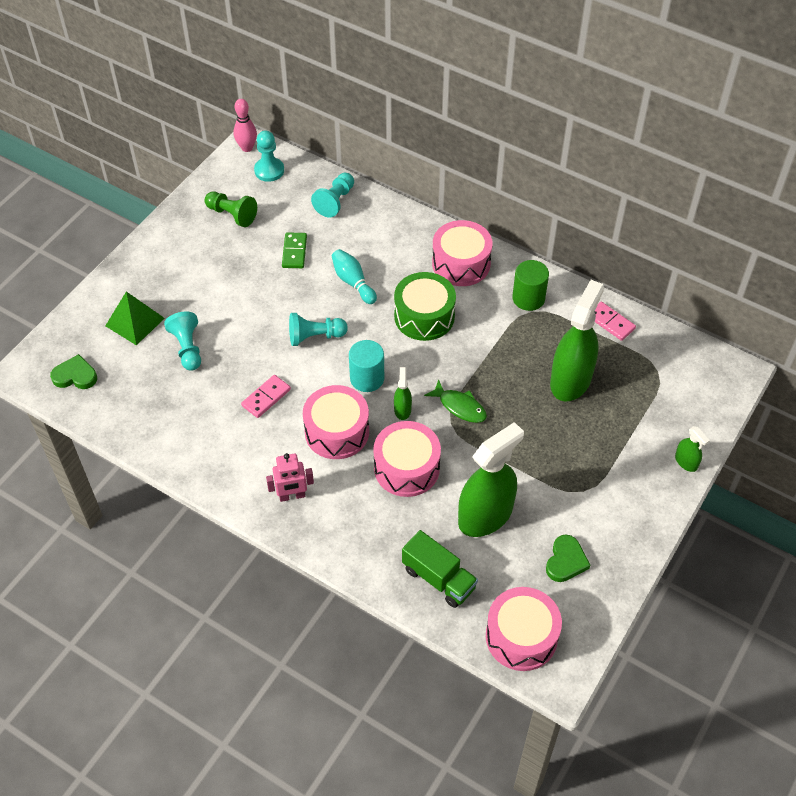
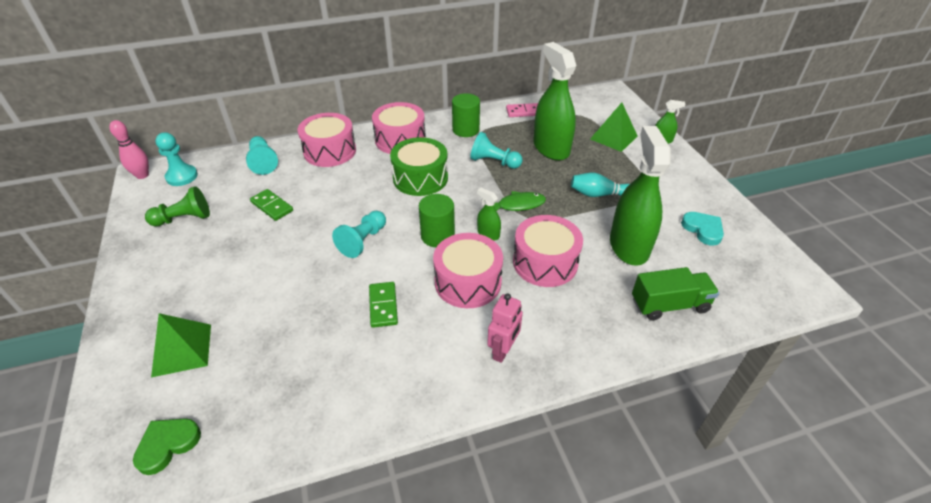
camera: 50 degrees left, 10 degrees down
(187, 348) = (264, 328): turquoise pawn -> turquoise pawn (494, 162)
(266, 397) = (383, 306): pink domino -> green domino
(353, 282) = (343, 193): turquoise bowling pin -> turquoise bowling pin (599, 194)
(367, 378) = (437, 236): turquoise cylinder -> green cylinder
(521, 636) = (759, 289): pink drum -> pink drum (330, 151)
(566, 561) = (703, 229): green heart -> turquoise heart
(646, 419) = (613, 137): none -> green pyramid

